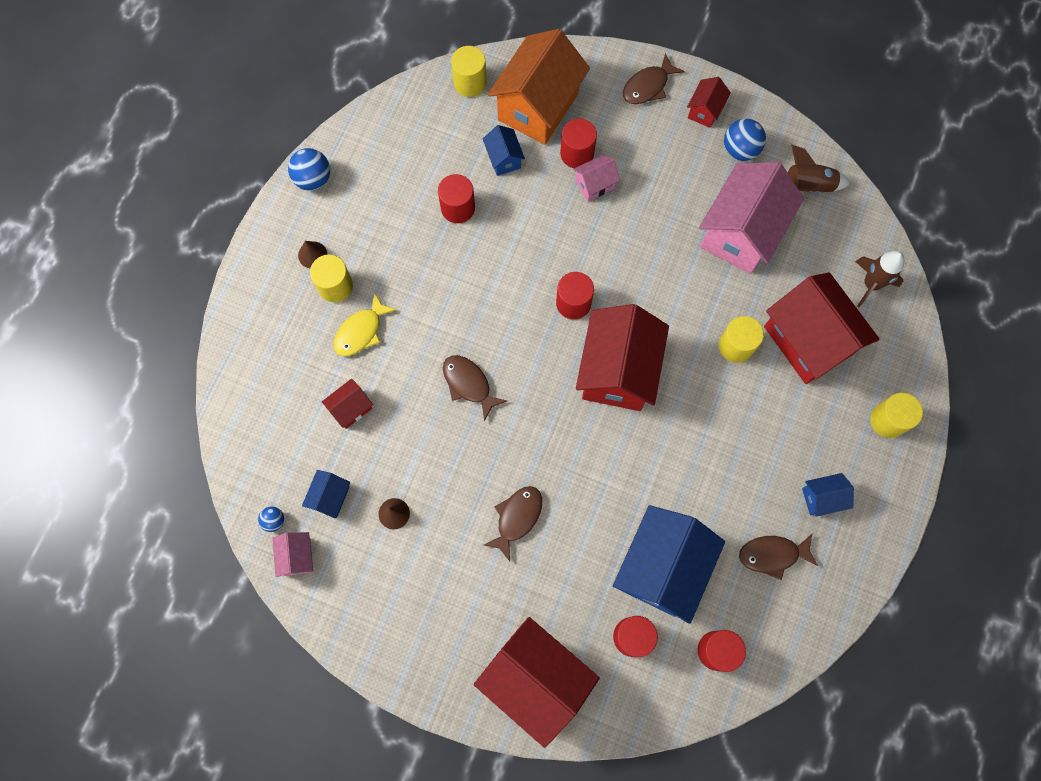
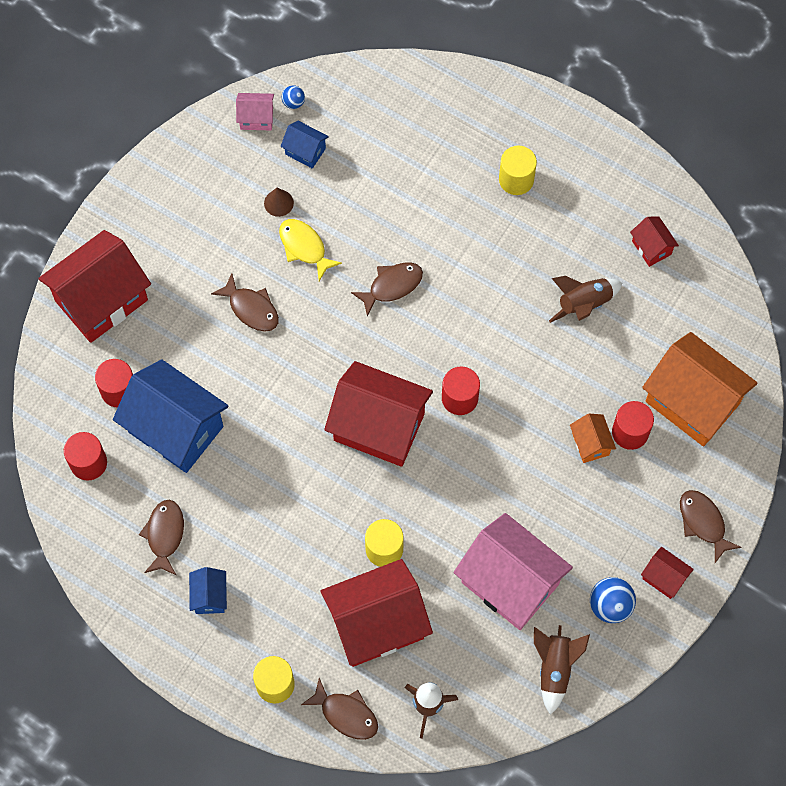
camera: 100 degrees right, 5 degrees down
(312, 254) = (553, 162): brown cone -> none
(313, 179) = (637, 172): blue ball -> none
(351, 408) = (387, 178): red house -> red house (651, 248)
(361, 331) = (464, 197): yellow fish -> yellow fish (304, 247)
(458, 208) = (584, 304): red cylinder -> brown rocket
(470, 82) = (731, 338): yellow cylinder -> none
(504, 159) = (634, 357): blue house -> none
(595, 184) = (590, 444): pink house -> orange house
(897, 353) = (346, 714): none -> brown fish

